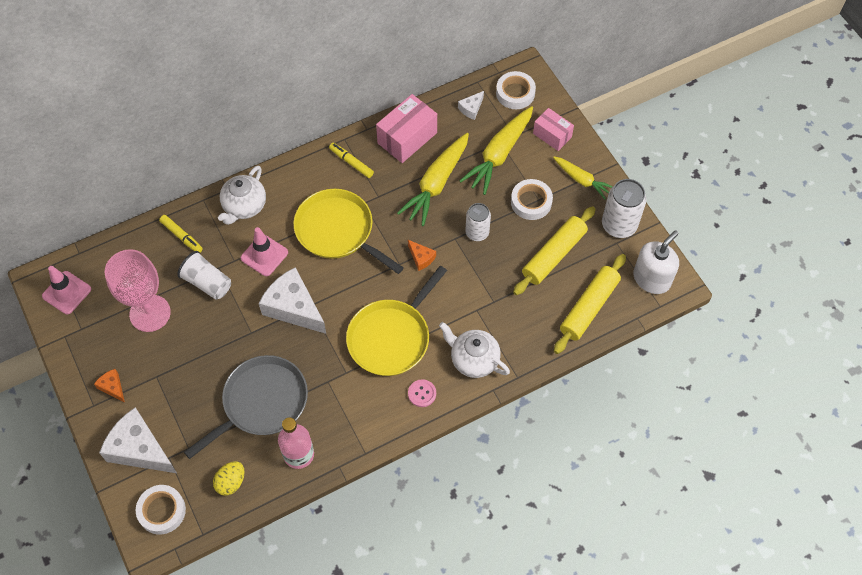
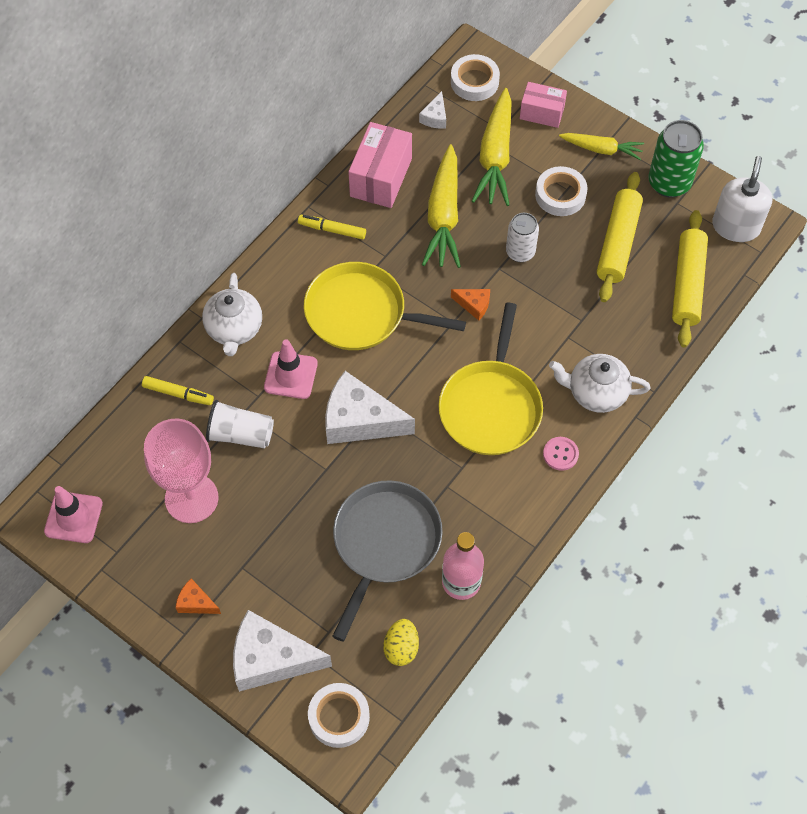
camera: 25 degrees left, 0 degrees up
(619, 225) = (669, 183): white can -> green can

